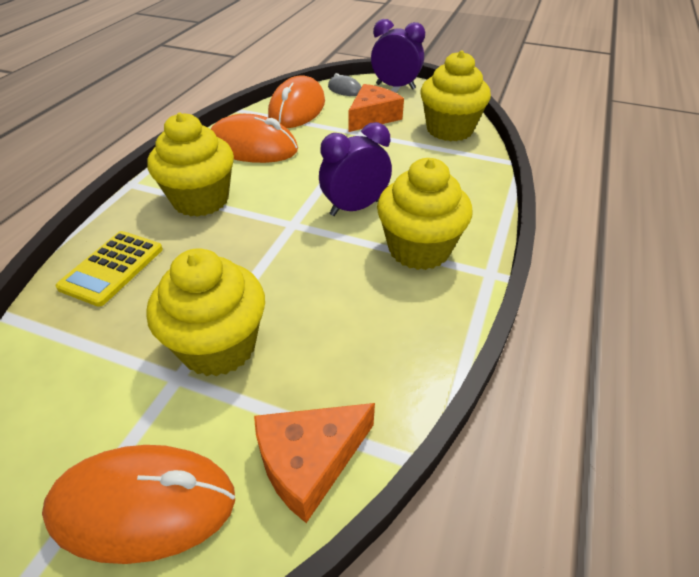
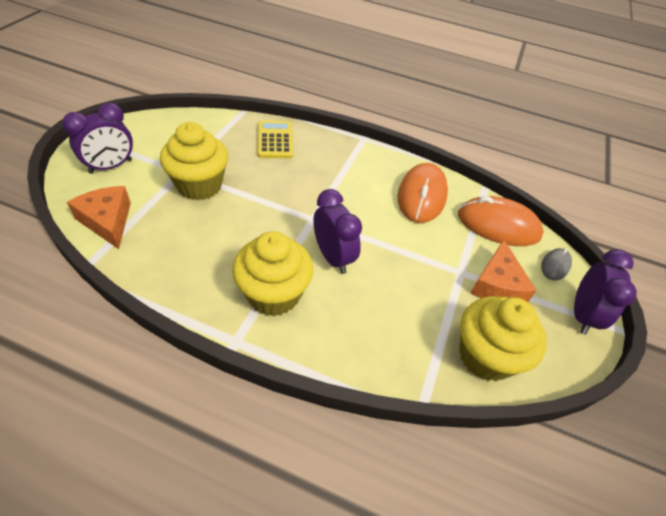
camera: 85 degrees right, 5 degrees up
(112, 268) = (275, 140): yellow calculator -> yellow calculator turned 60 degrees clockwise
(143, 505) = (111, 166): orange mouse -> purple clock
(201, 200) = (344, 171): yellow cupcake -> none
(372, 117) = (497, 285): orange cheese -> orange cheese turned 60 degrees clockwise

